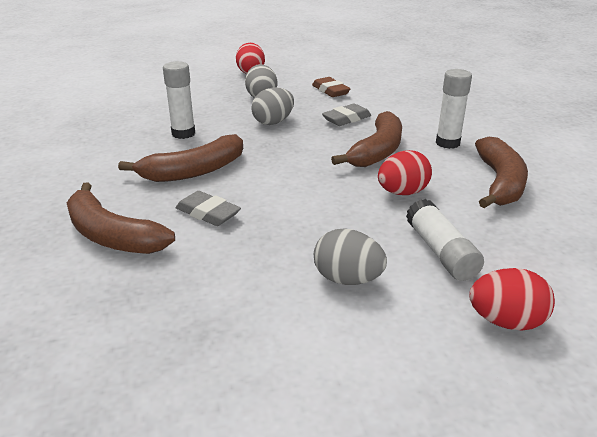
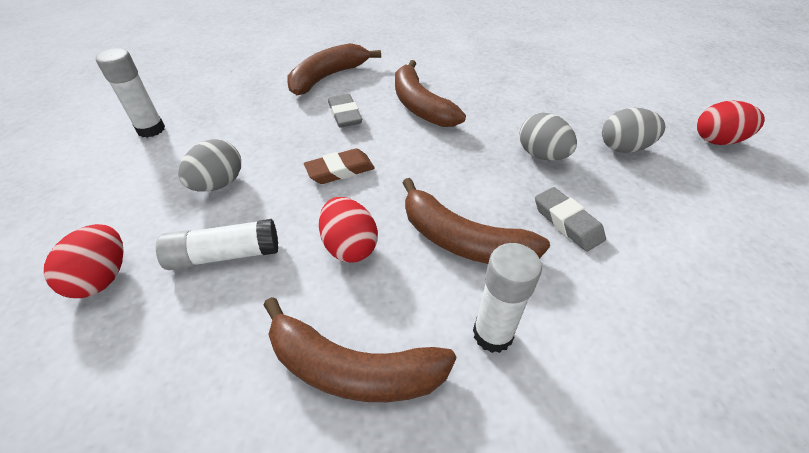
camera: 95 degrees right, 15 degrees up
(183, 133) = (501, 97): white glue stick -> white glue stick (151, 129)
(208, 213) = (345, 115): grey eraser -> grey eraser turned 60 degrees counterclockwise
(330, 91) = (678, 216): brown eraser -> brown eraser (340, 170)

